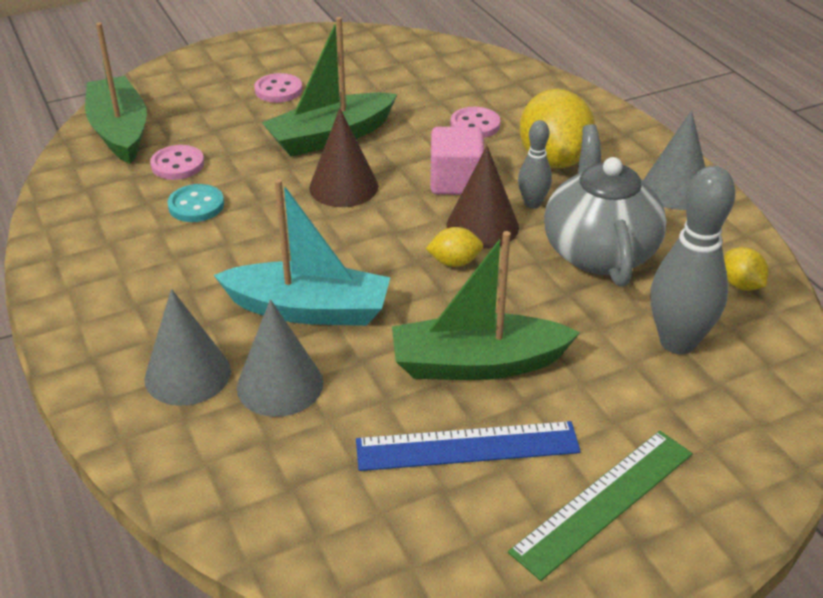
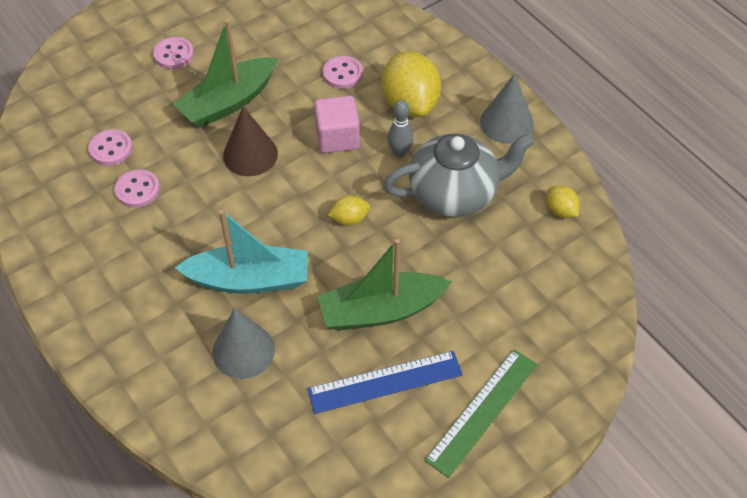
camera: 10 degrees left, 15 degrees up
(120, 131) = (52, 118): green boat -> none
(187, 374) = (174, 352): grey cone -> none
(196, 205) = (137, 190): turquoise button -> pink button
(482, 226) = (365, 180): brown cone -> none
(598, 251) = (455, 193): grey teapot -> grey teapot turned 90 degrees clockwise
(677, 342) = (519, 270): grey bowling pin -> none

